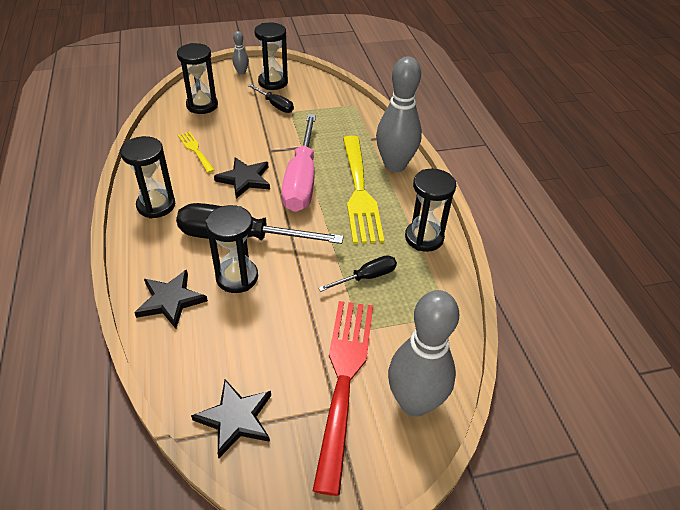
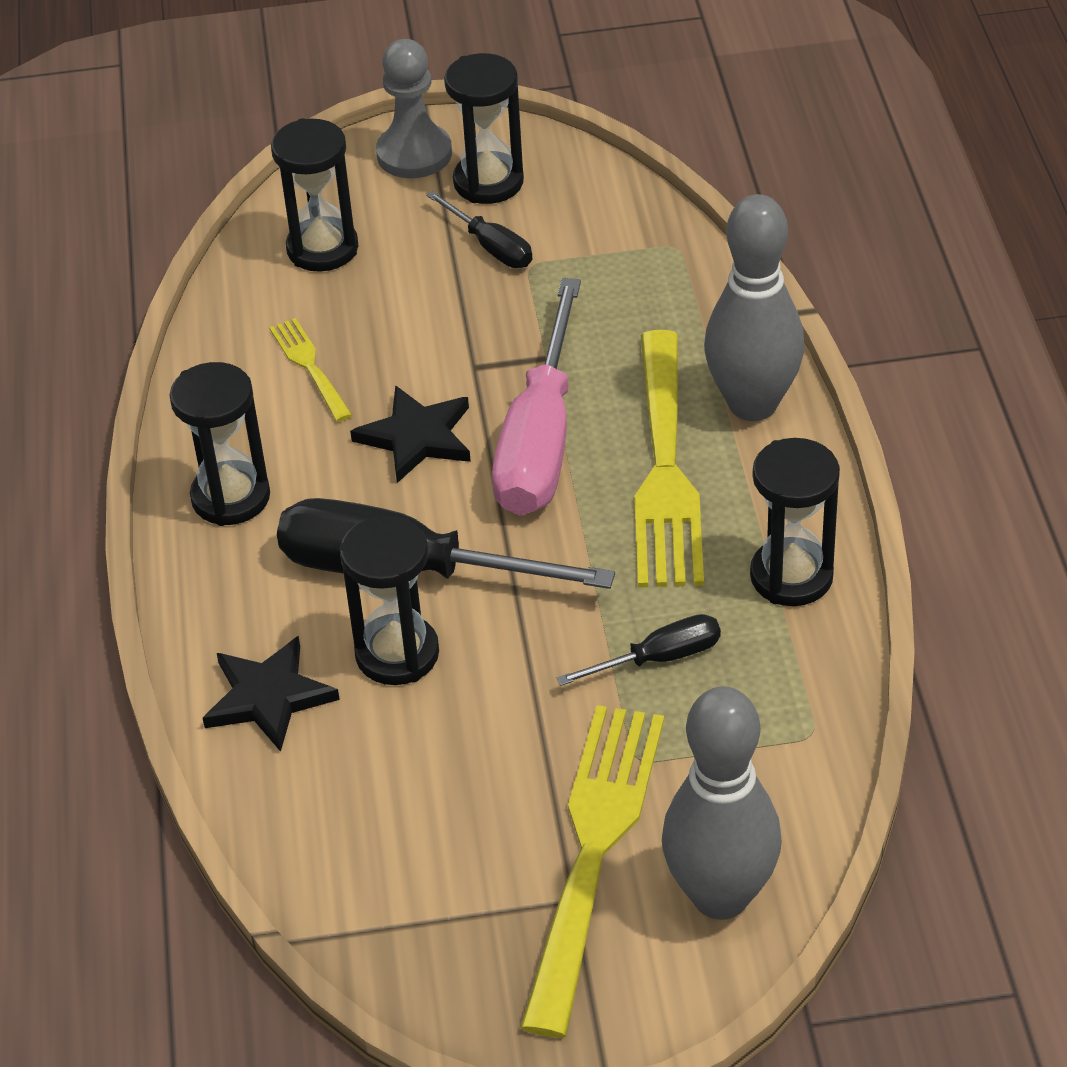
camera: 10 degrees right, 0 degrees up
(235, 419) = (391, 911): black star -> none
(241, 72) = (414, 154): grey bowling pin -> grey pawn
(344, 379) = (594, 851): red fork -> yellow fork

